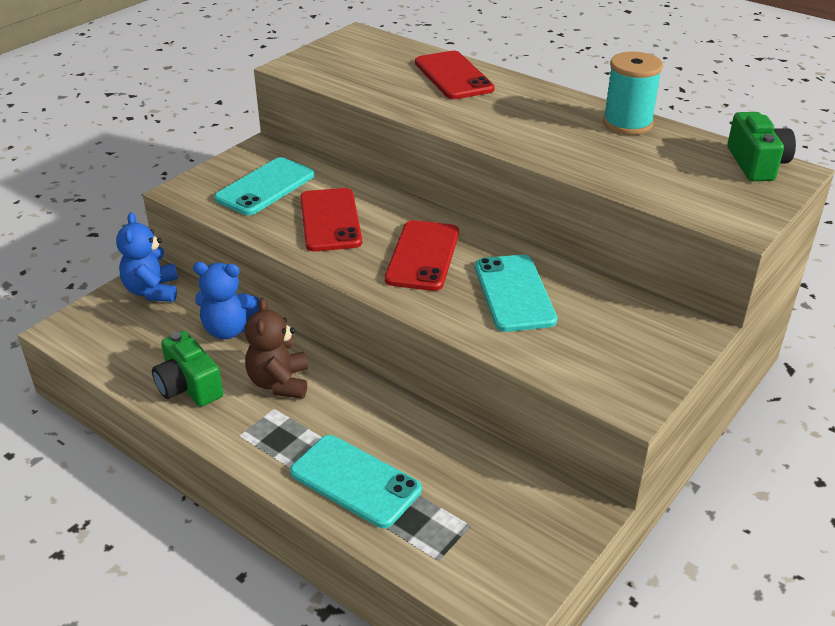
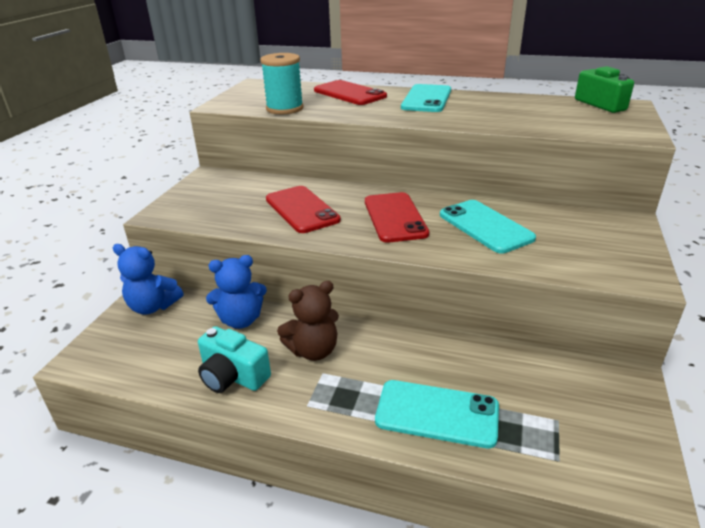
camera: 20 degrees left, 5 degrees down
(152, 291) = (153, 306): blue teddy bear -> blue teddy bear turned 45 degrees counterclockwise
(188, 386) = (232, 376): green camera -> turquoise camera
(265, 187) = (231, 198): turquoise phone -> turquoise phone (426, 99)
(279, 383) = (313, 350): brown teddy bear -> brown teddy bear turned 90 degrees counterclockwise
(627, 123) = (497, 98): turquoise spool -> turquoise spool (284, 108)

